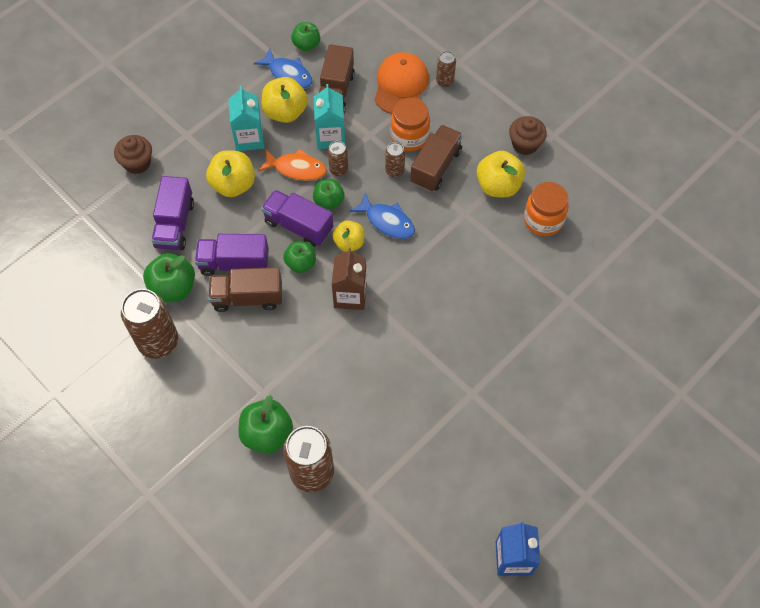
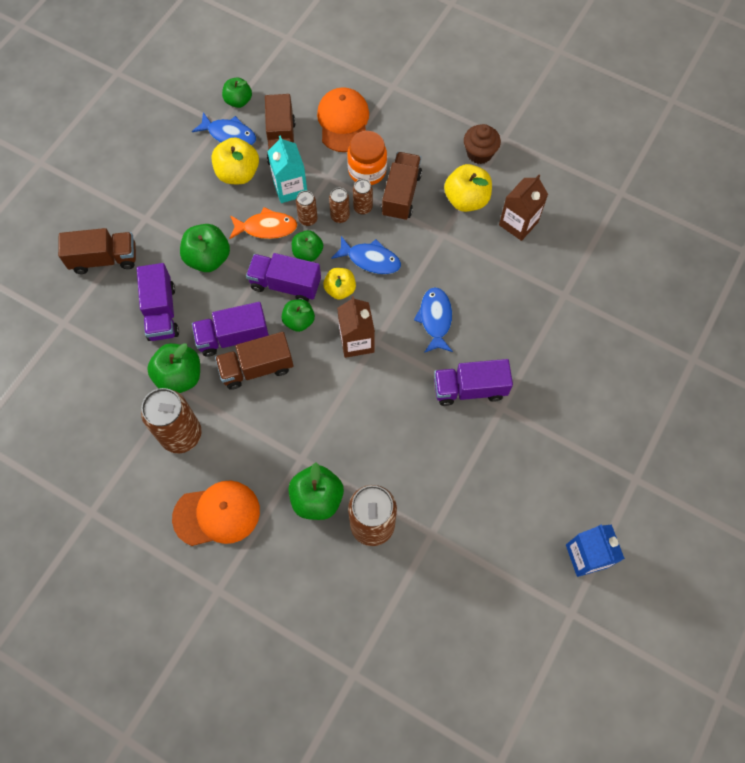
camera: 15 degrees left, 5 degrees up
(137, 163) = (104, 259): brown cupcake -> brown truck
(169, 424) = (217, 514): none -> orange cap
(233, 185) = (208, 258): yellow apple -> green apple
(249, 138) = (210, 208): turquoise carton -> none
(433, 292) = (435, 319): none -> blue fish
(444, 81) = (384, 108): brown can -> brown can (340, 216)
(446, 367) = (469, 389): none -> purple truck
(543, 220) = (518, 223): orange jar -> brown carton

